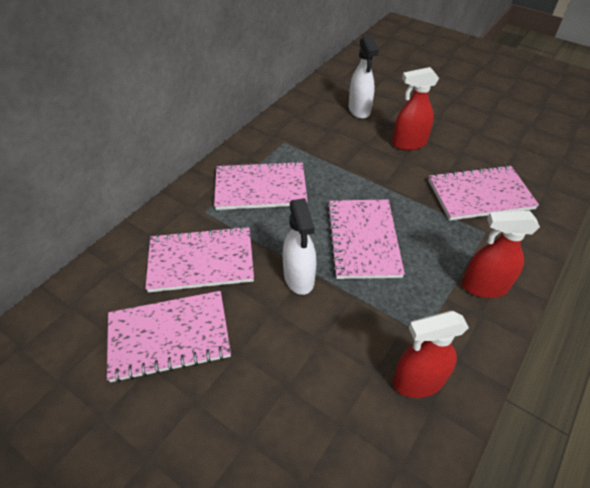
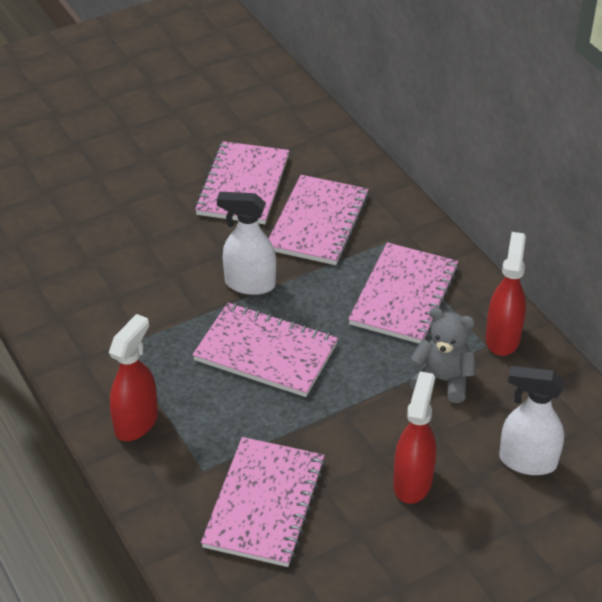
camera: 115 degrees right, 5 degrees down
(325, 152) = (443, 380): none -> grey teddy bear
(417, 381) = (85, 319): red spray bottle -> red spray bottle (502, 338)

